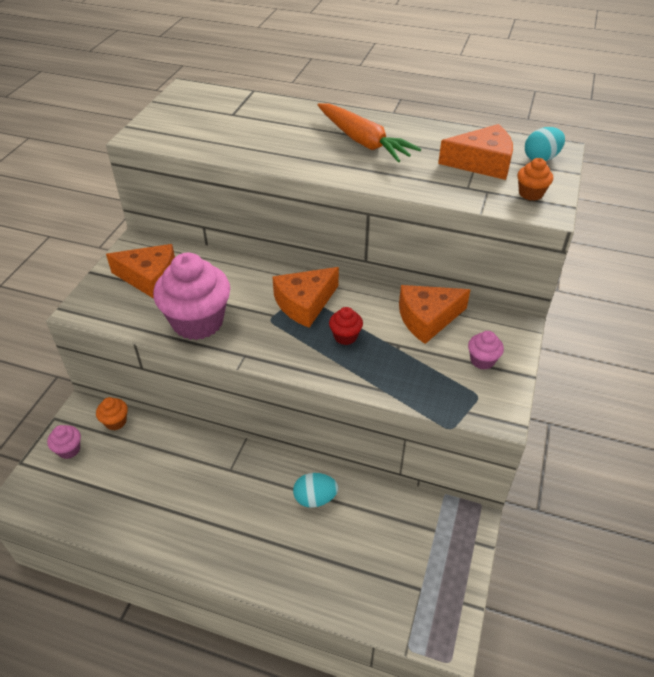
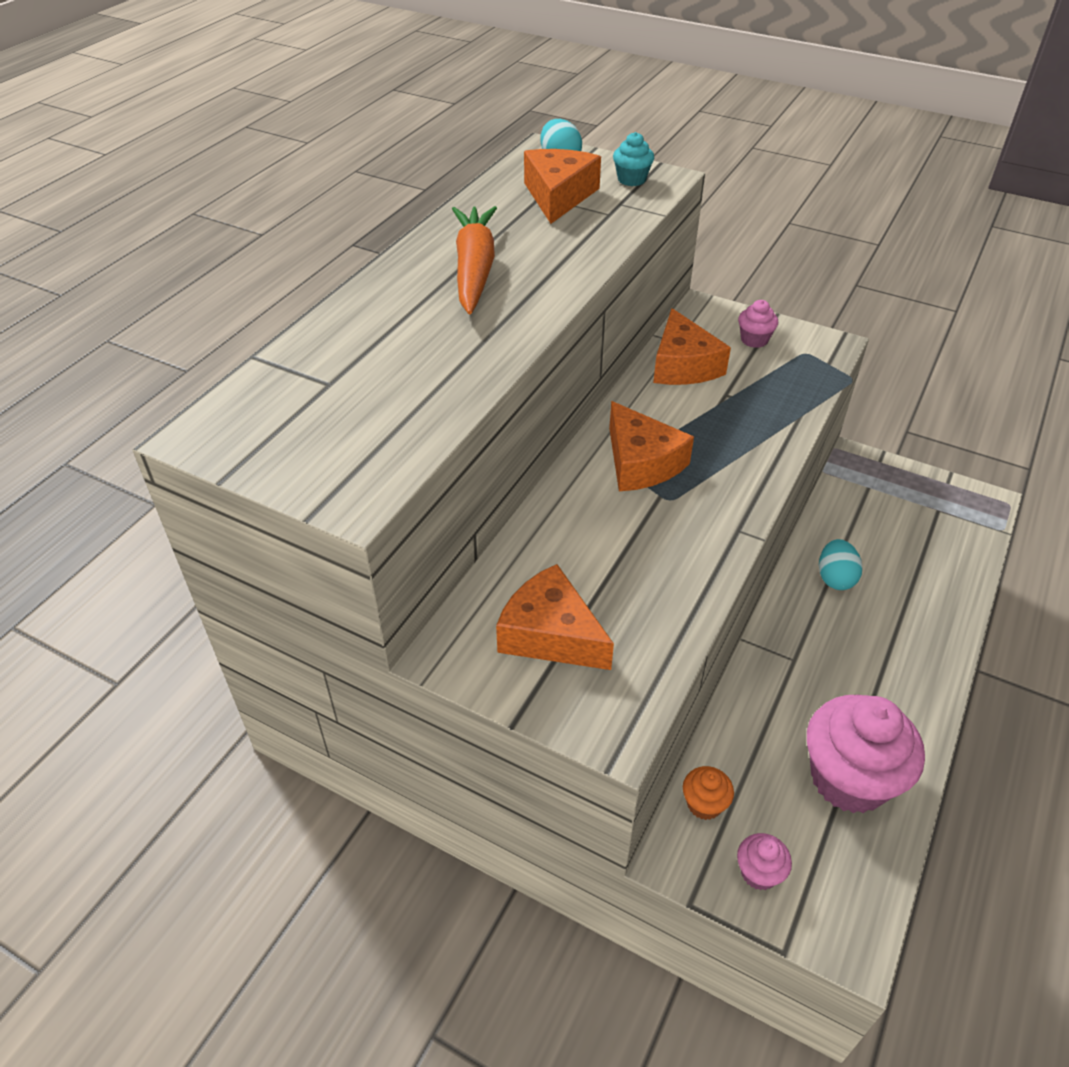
camera: 80 degrees left, 0 degrees up
(150, 278) = (550, 634): orange cheese -> orange cheese turned 75 degrees counterclockwise
(198, 322) = (666, 576): pink cupcake -> pink cupcake (849, 779)
(345, 336) = (709, 434): red cupcake -> none
(363, 141) = (474, 269): orange carrot -> orange carrot turned 60 degrees counterclockwise
(530, 194) = (631, 179): orange cupcake -> turquoise cupcake

